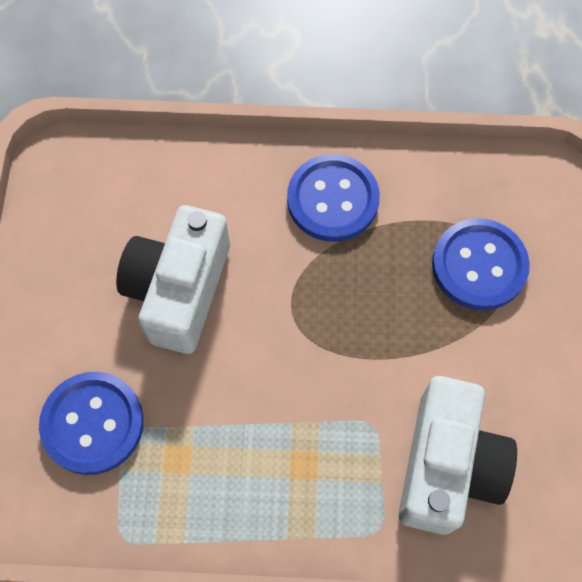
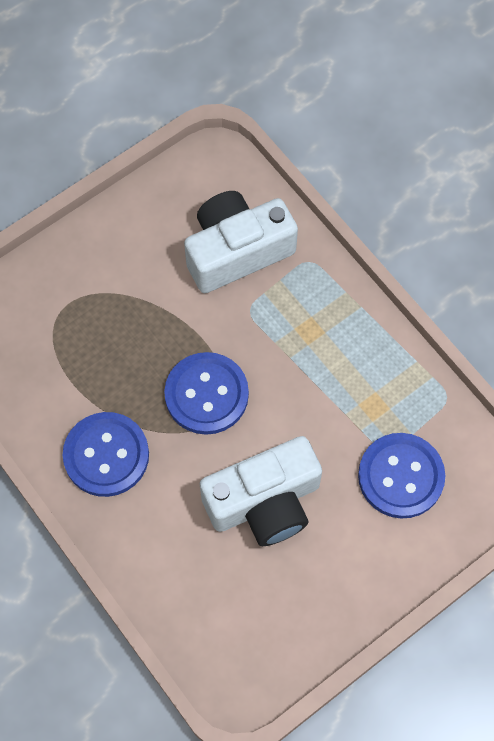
camera: 130 degrees left, 0 degrees up
(479, 265) = (80, 324): blue button -> blue button (206, 394)

